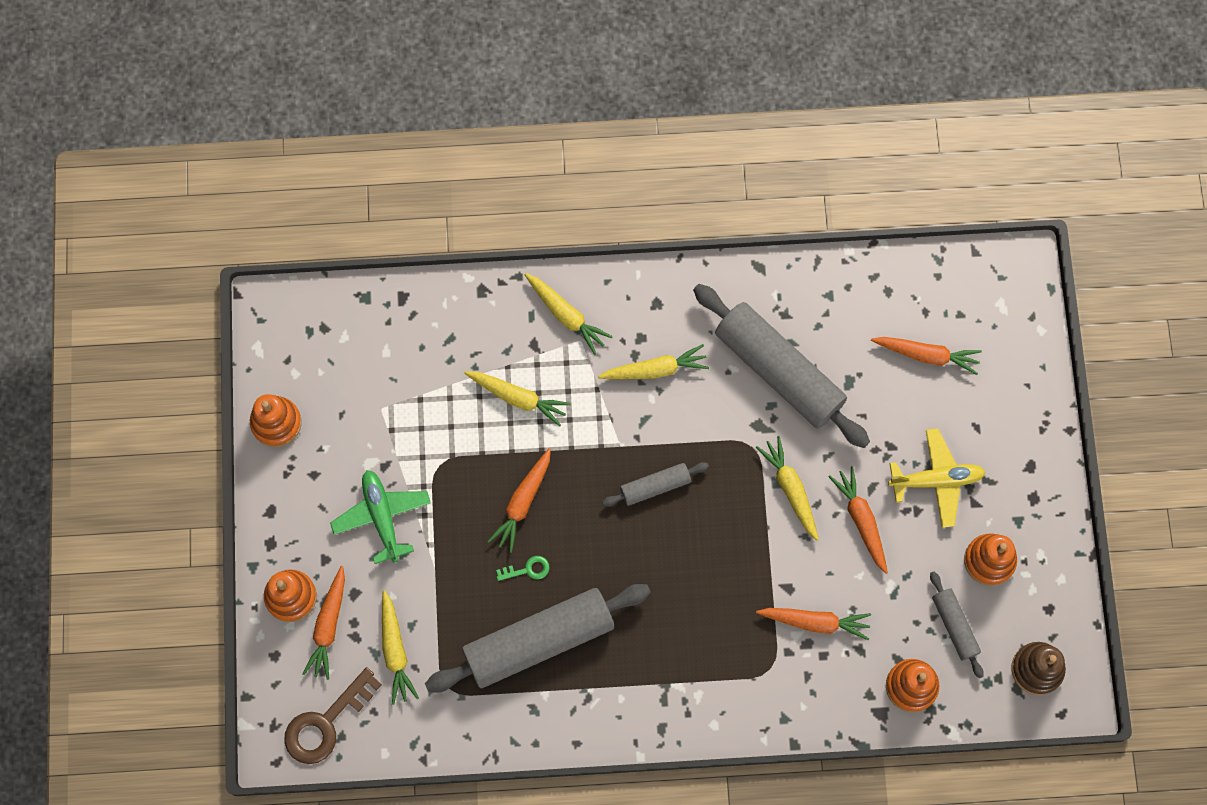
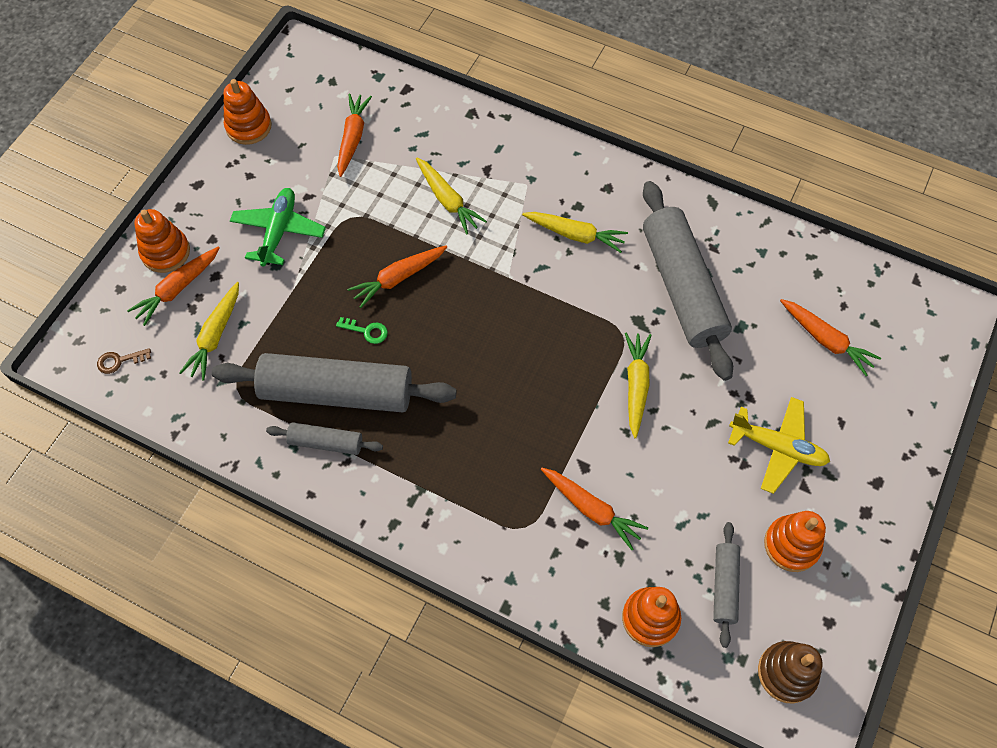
camera: 30 degrees right, 10 degrees down
(326, 723) = (119, 361): brown key -> brown key, size x0.48
(566, 315) = (527, 161): yellow carrot -> none
(655, 486) = (517, 322): grey rolling pin -> grey rolling pin (326, 442)
(861, 520) = (686, 444): orange carrot -> orange carrot (353, 138)

